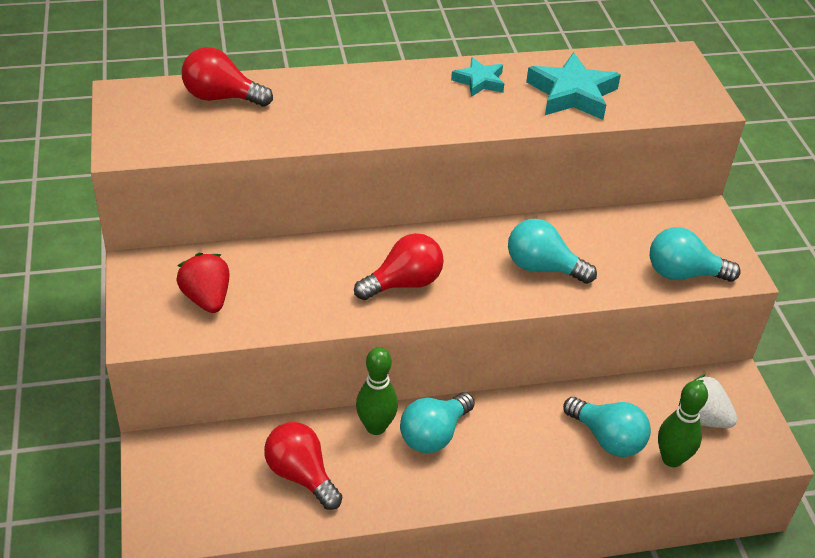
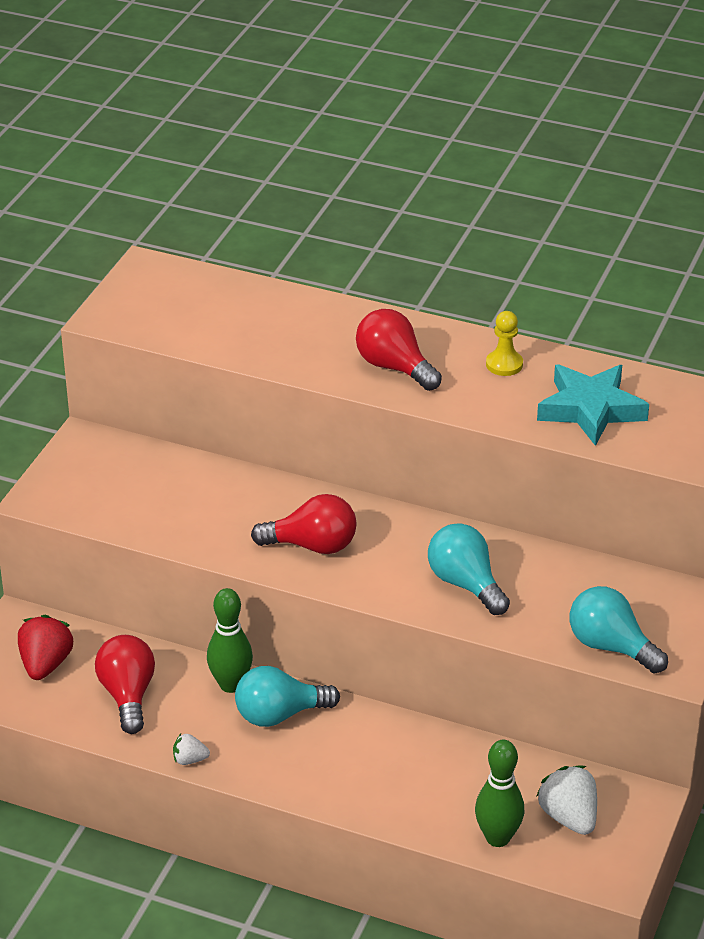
camera: 35 degrees right, 5 degrees down
(207, 298) = (120, 490): red strawberry -> red strawberry (45, 664)
(221, 97) = (233, 298): red light bulb -> red light bulb (394, 367)
(397, 508) = (189, 760): none -> white strawberry
(479, 81) = (504, 364): turquoise star -> yellow pawn
(607, 438) = (449, 792): turquoise light bulb -> none

